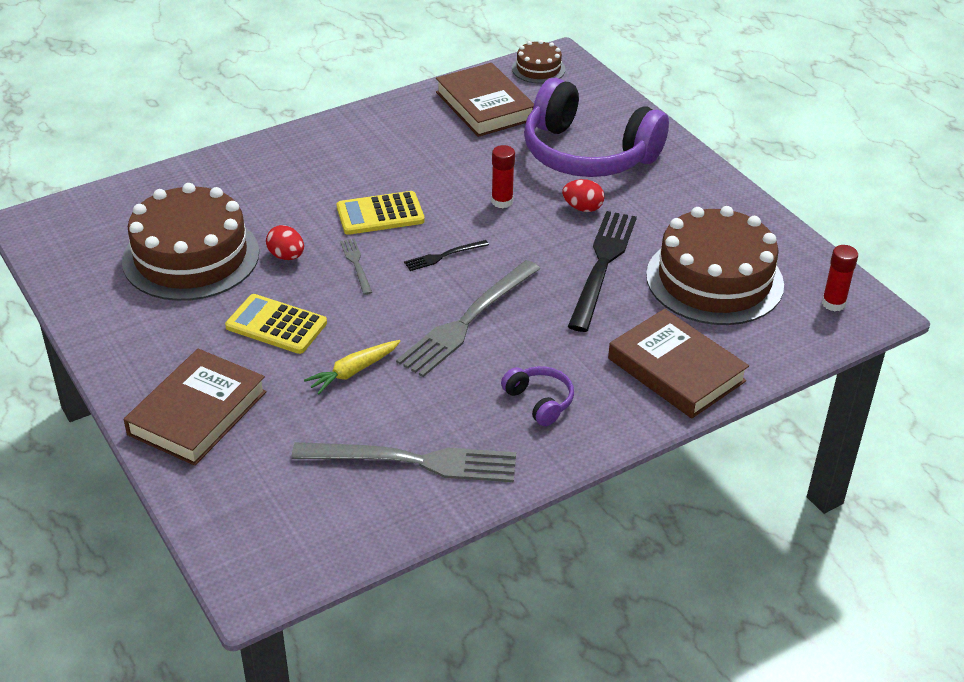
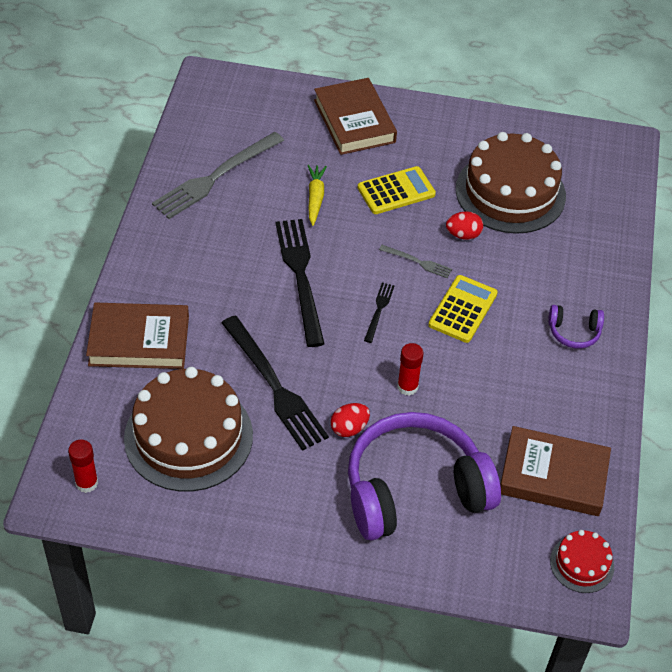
camera: 130 degrees right, 10 degrees up
(467, 321) = (300, 276): grey fork -> black fork
(538, 69) = (582, 564): brown cake -> red cake
(539, 401) = (194, 258): purple headphones -> purple headphones (574, 332)

